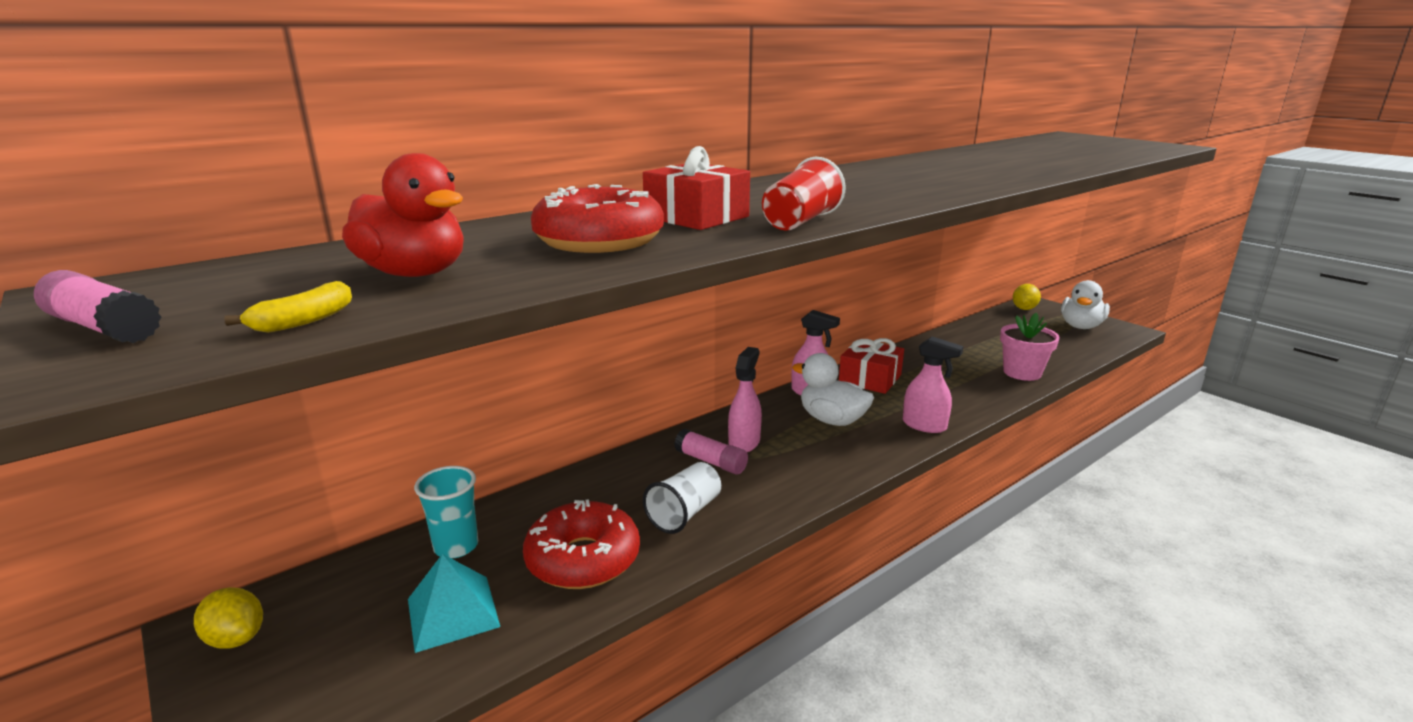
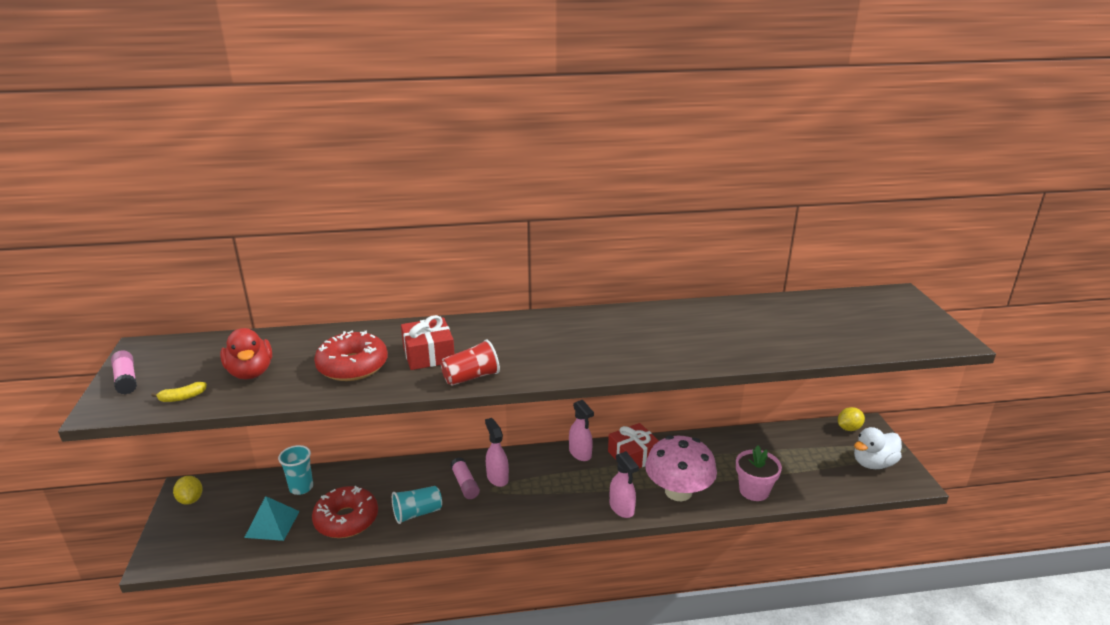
camera: 30 degrees right, 5 degrees up
(684, 513) = (417, 513): white cup -> turquoise cup
(744, 442) = (497, 477): pink spray bottle -> pink spray bottle turned 75 degrees counterclockwise
(832, 420) = (567, 481): white duck -> none
(957, 394) = (678, 491): none -> pink mushroom

